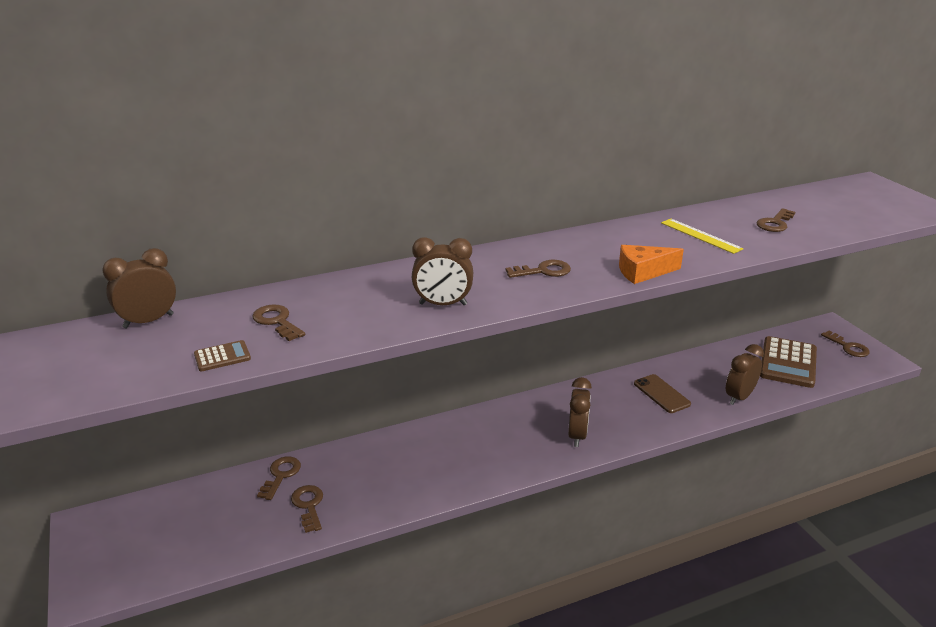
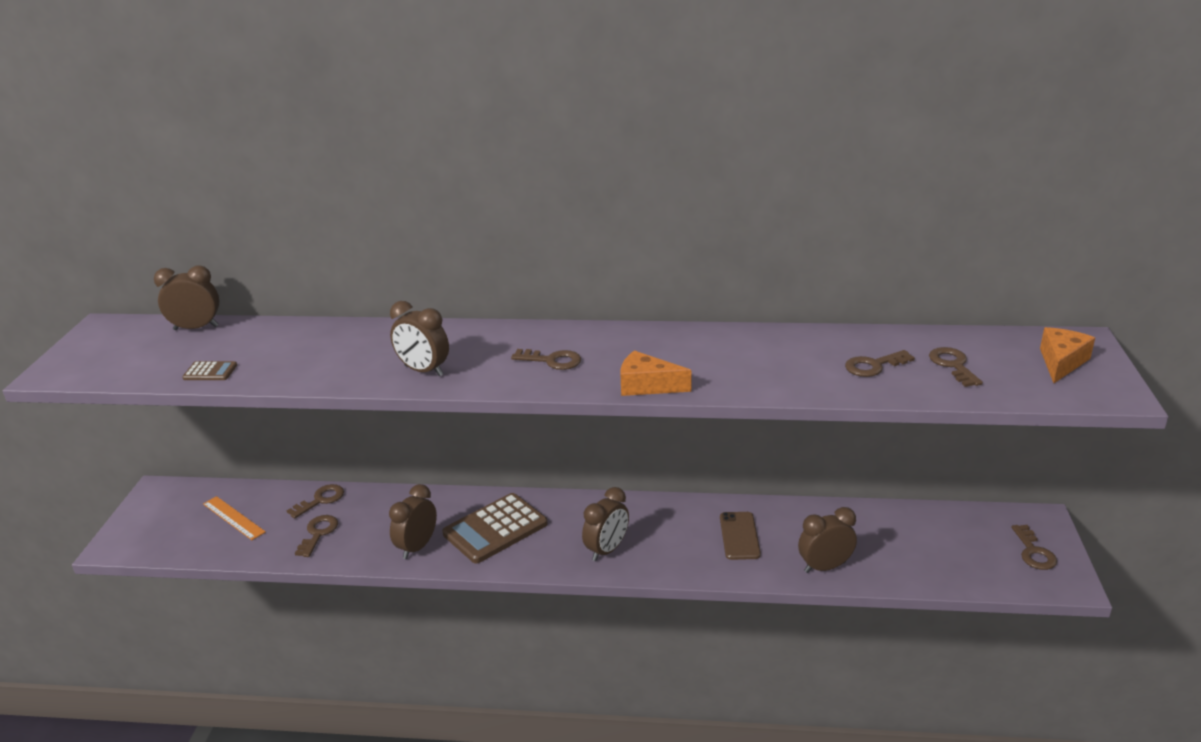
camera: 30 degrees right, 0 degrees up
(202, 520) = (233, 518): none -> orange ruler
(277, 321) = (280, 352): brown key -> brown key (953, 365)
(416, 486) = (417, 547): none -> brown clock
(700, 236) = (765, 361): yellow ruler -> none
(788, 363) = (930, 547): brown calculator -> brown calculator (495, 529)
(877, 197) = (1061, 362): none -> orange cheese

